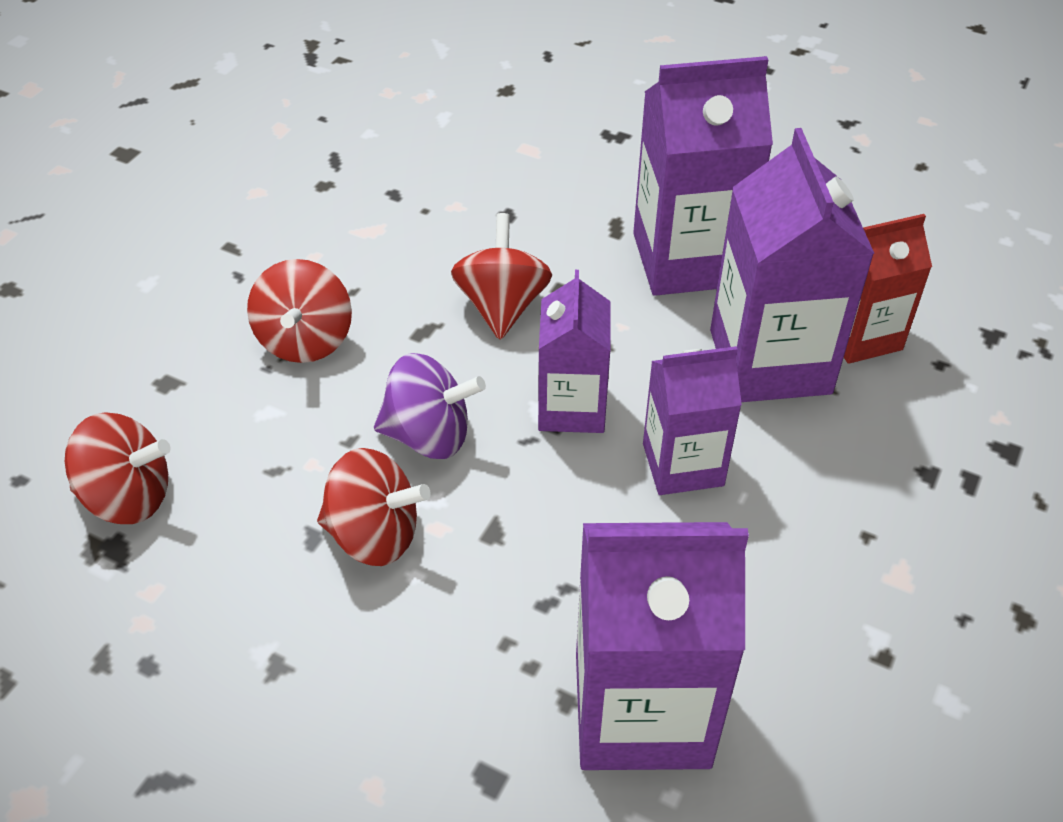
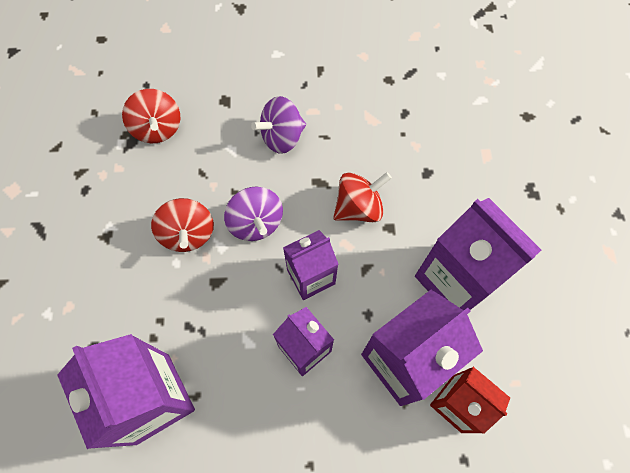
camera: 60 degrees right, 20 degrees up
(306, 340) = (282, 137): red spinning top -> purple spinning top

